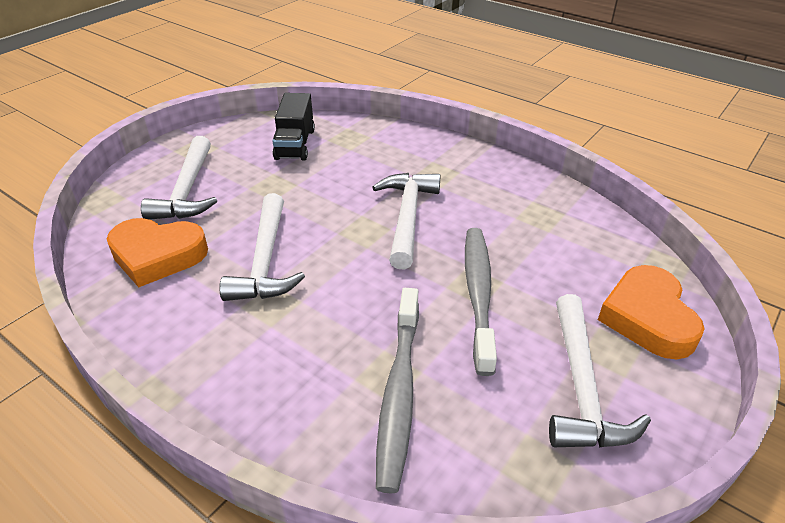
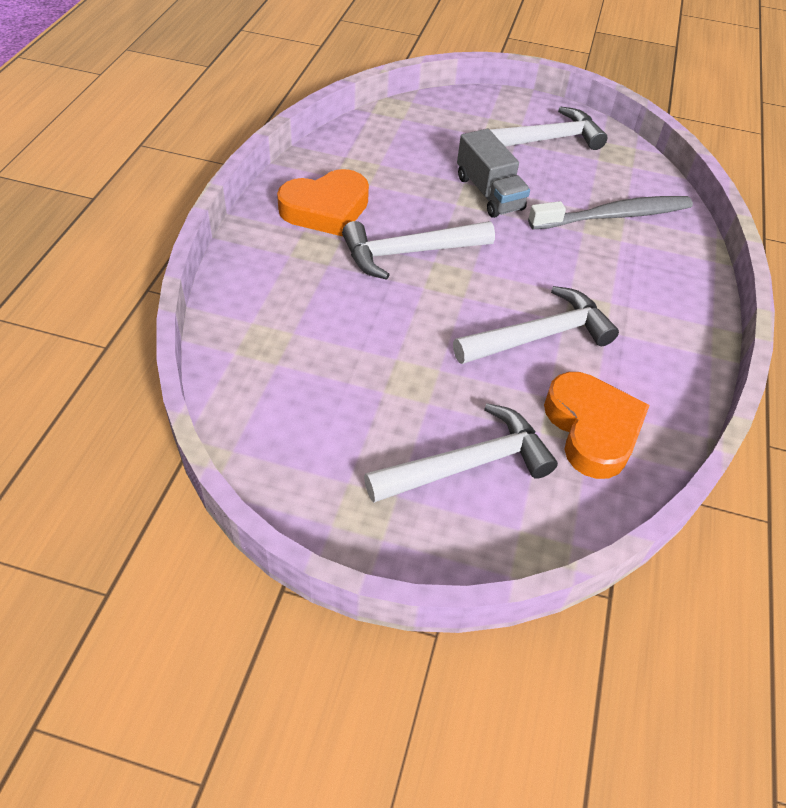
camera: 115 degrees left, 10 degrees up
(295, 144) = (304, 394): black truck -> none
(478, 294) = (489, 193): grey toothbrush -> grey truck
(647, 317) = (458, 115): orange heart -> orange heart (326, 209)

